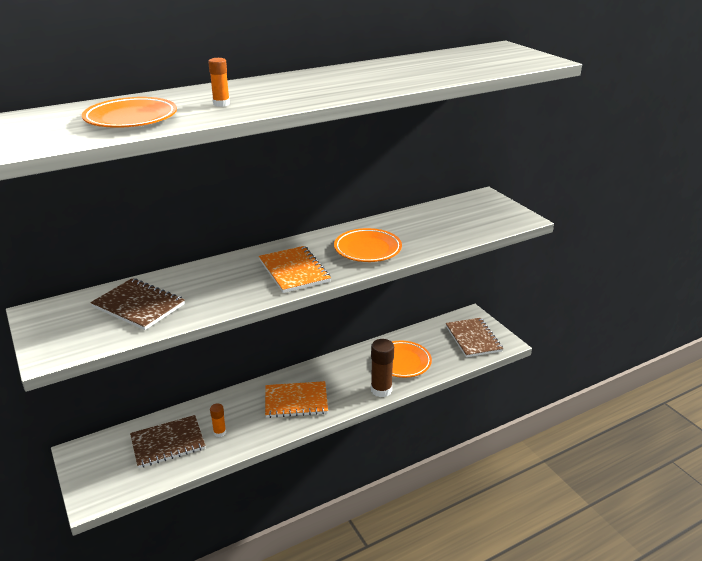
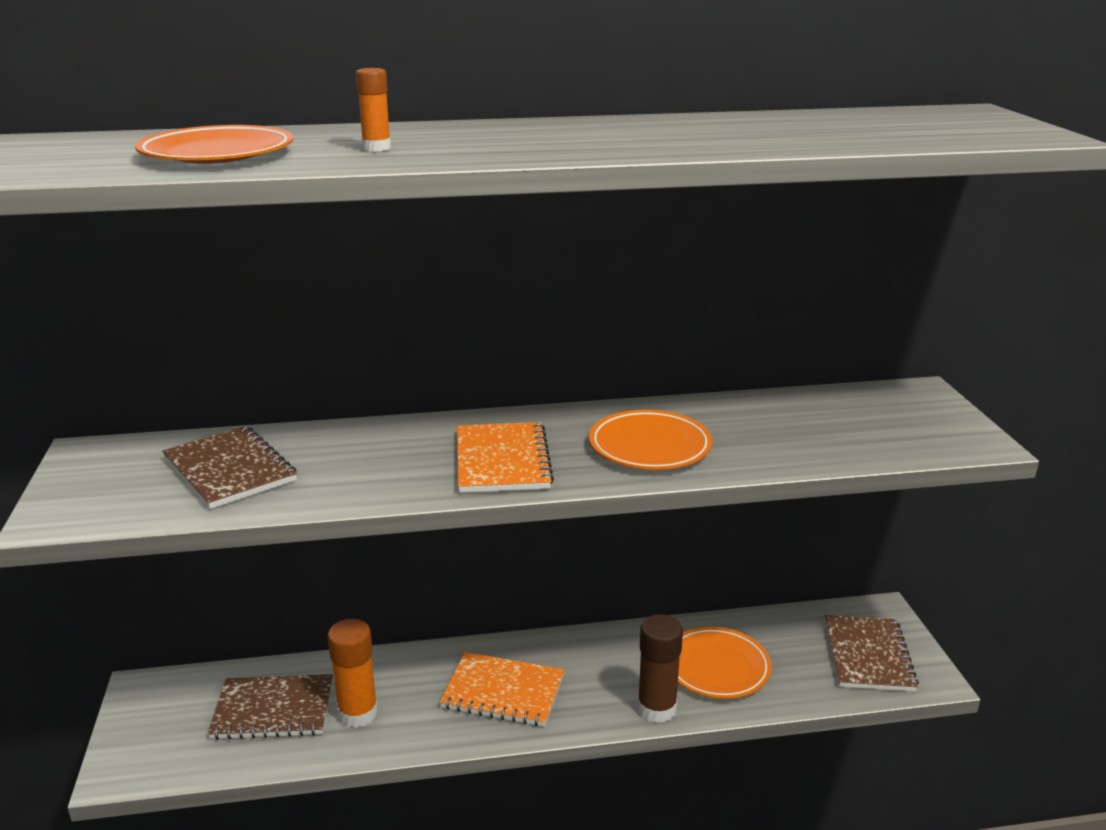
camera: 20 degrees right, 5 degrees down
(219, 432) = (358, 713): orange glue stick -> orange glue stick, size x1.83

